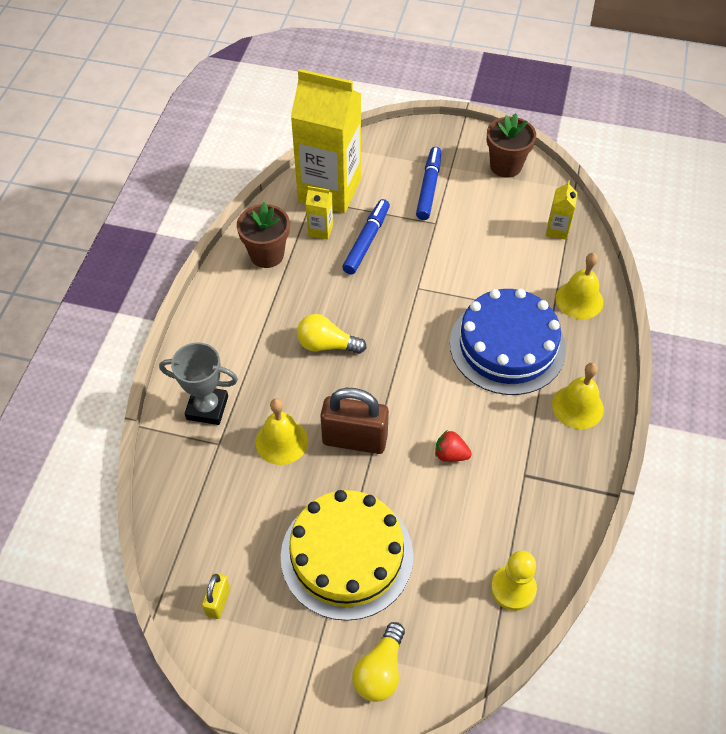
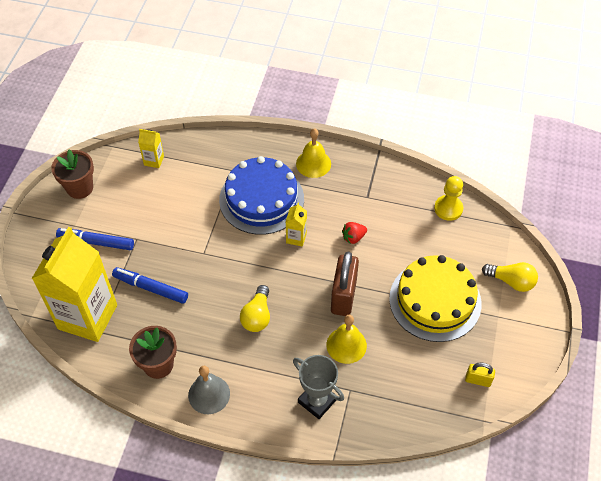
camera: 90 degrees left, 0 degrees up
(207, 408) = (317, 401): grey trophy -> grey trophy turned 60 degrees counterclockwise
(226, 302) = (209, 394): none -> grey bell
(320, 230) = (134, 323): yellow carton -> yellow carton (296, 238)
(450, 454) = (353, 237): red strawberry -> red strawberry turned 45 degrees clockwise
(579, 300) = (222, 154): yellow bell -> none

